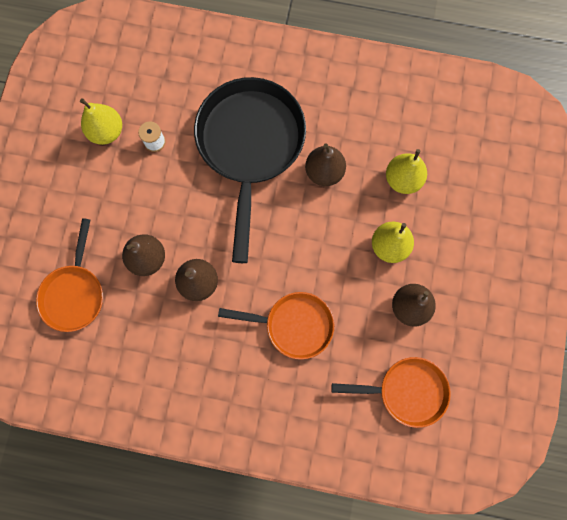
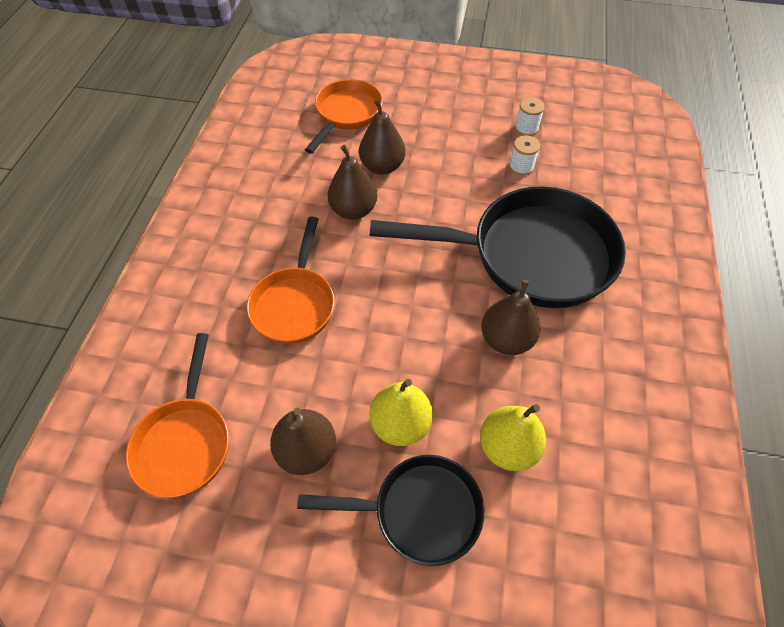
camera: 90 degrees right, 20 degrees down
(75, 293) = (346, 114): orange pan -> orange pan turned 105 degrees clockwise
(106, 131) = (526, 128): yellow pear -> white spool
(445, 236) = (419, 511): none -> black pan

